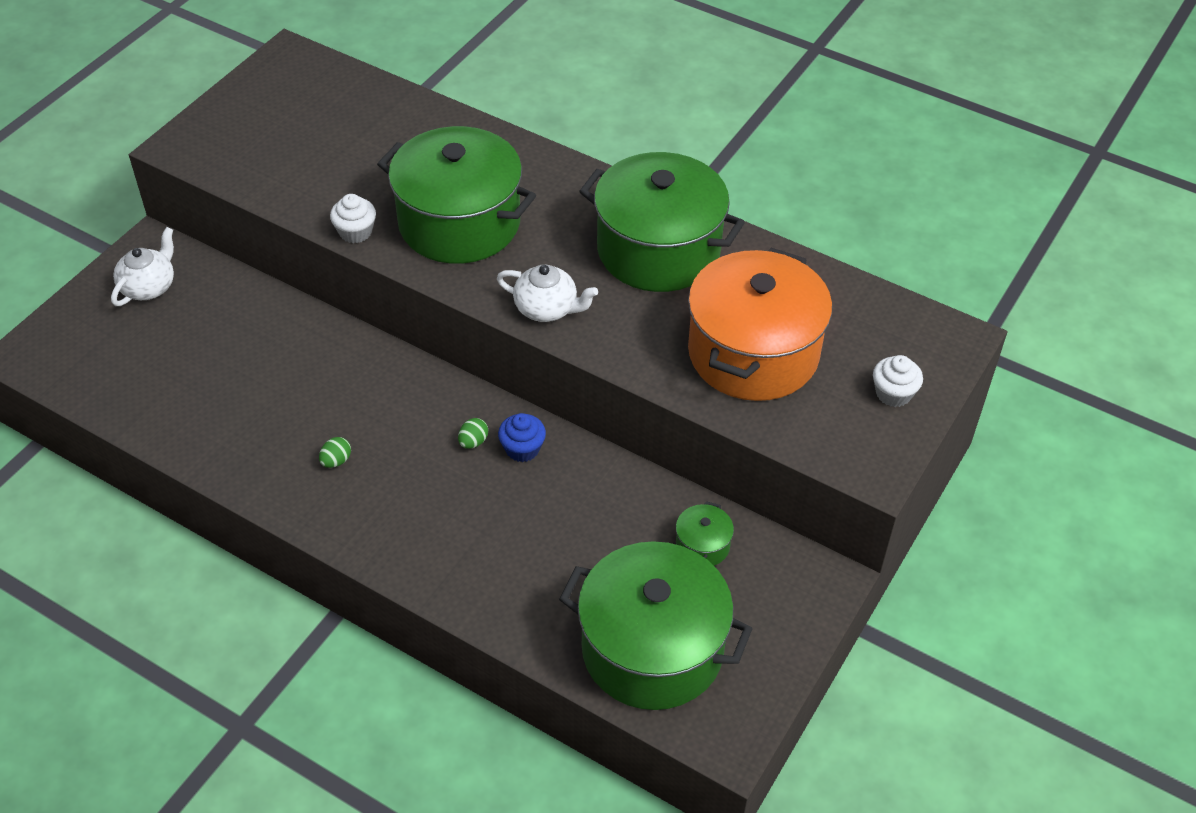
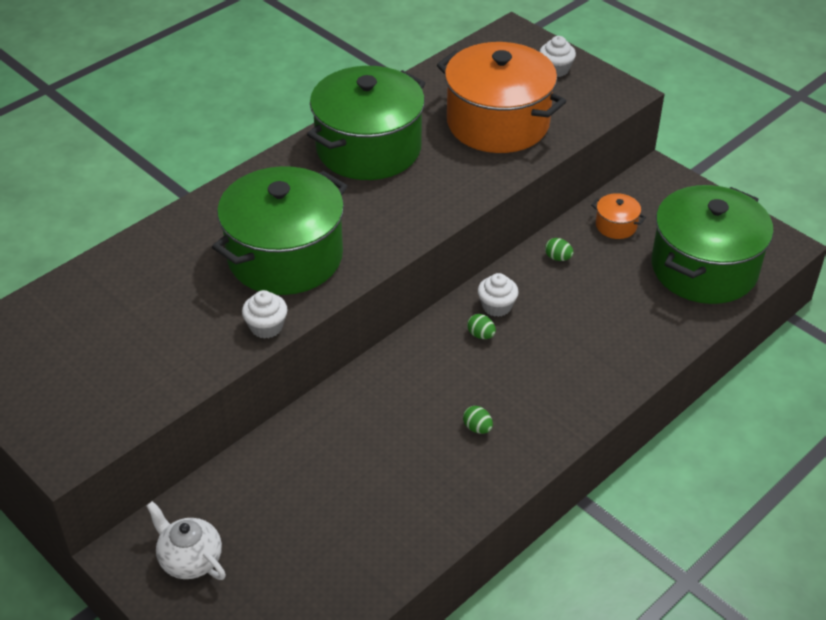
camera: 75 degrees left, 5 degrees down
(522, 449) = (497, 306): blue cupcake -> white cupcake
(546, 308) = (413, 220): white teapot -> none
(622, 494) = (558, 258): none -> green egg
(702, 545) = (616, 226): green pot -> orange pot

